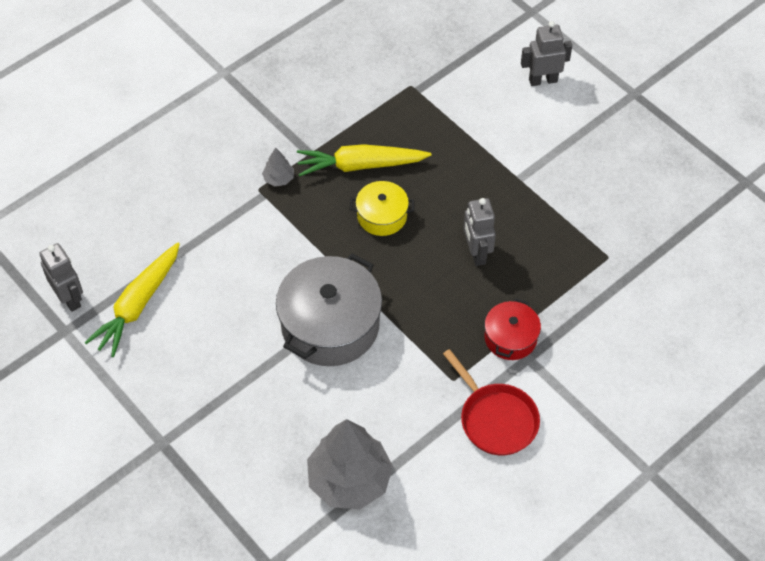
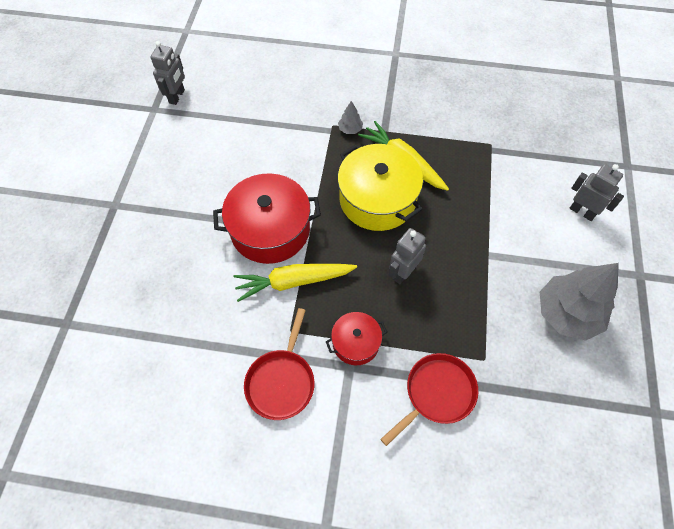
camera: 50 degrees right, 5 degrees up
(138, 305) = (199, 128): yellow carrot -> yellow carrot (293, 282)
(330, 325) = (270, 230): grey pot -> red pot
(349, 480) = (163, 324): grey tree -> grey tree (567, 313)
(382, 216) = (377, 199): yellow pot -> yellow pot, size x1.87
(607, 312) = (437, 393): none -> red pan

